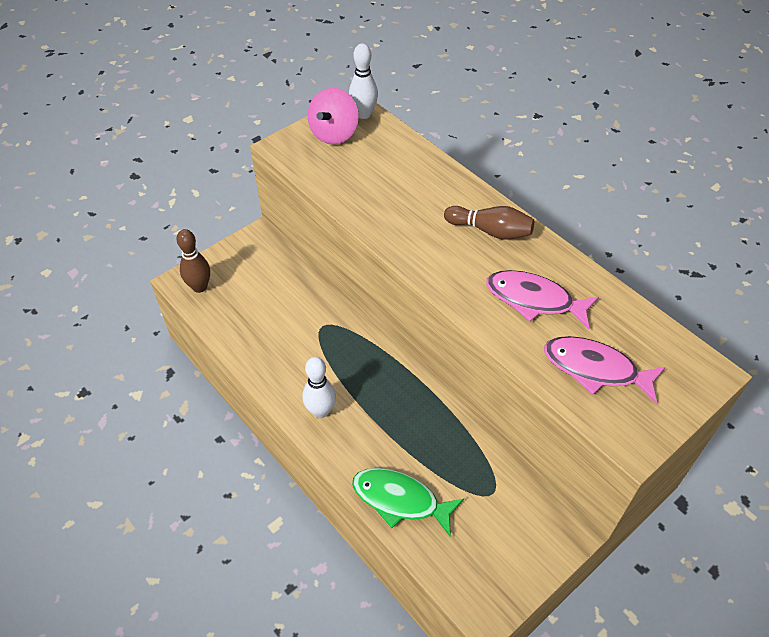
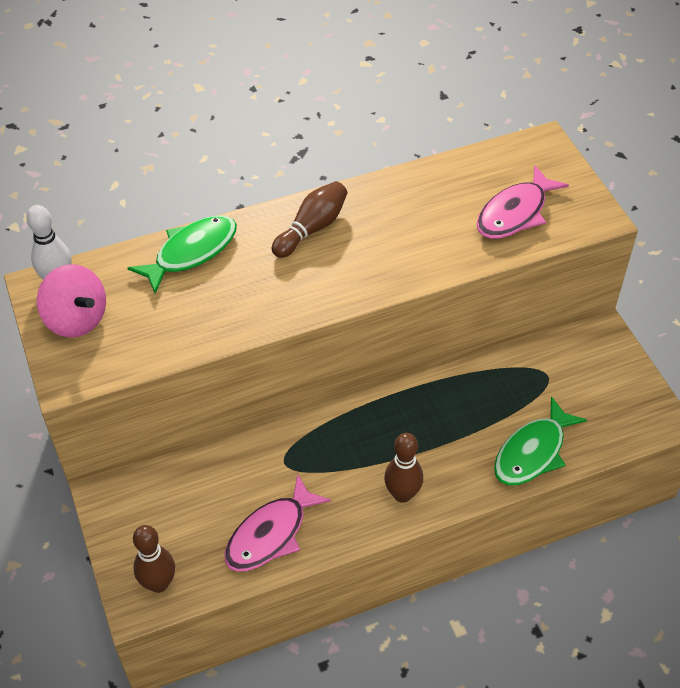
camera: 70 degrees left, 0 degrees up
(321, 411) = (402, 494): white bowling pin -> brown bowling pin
(426, 170) = (191, 252): none -> green fish
(534, 300) = (418, 226): pink fish -> pink fish (270, 534)

